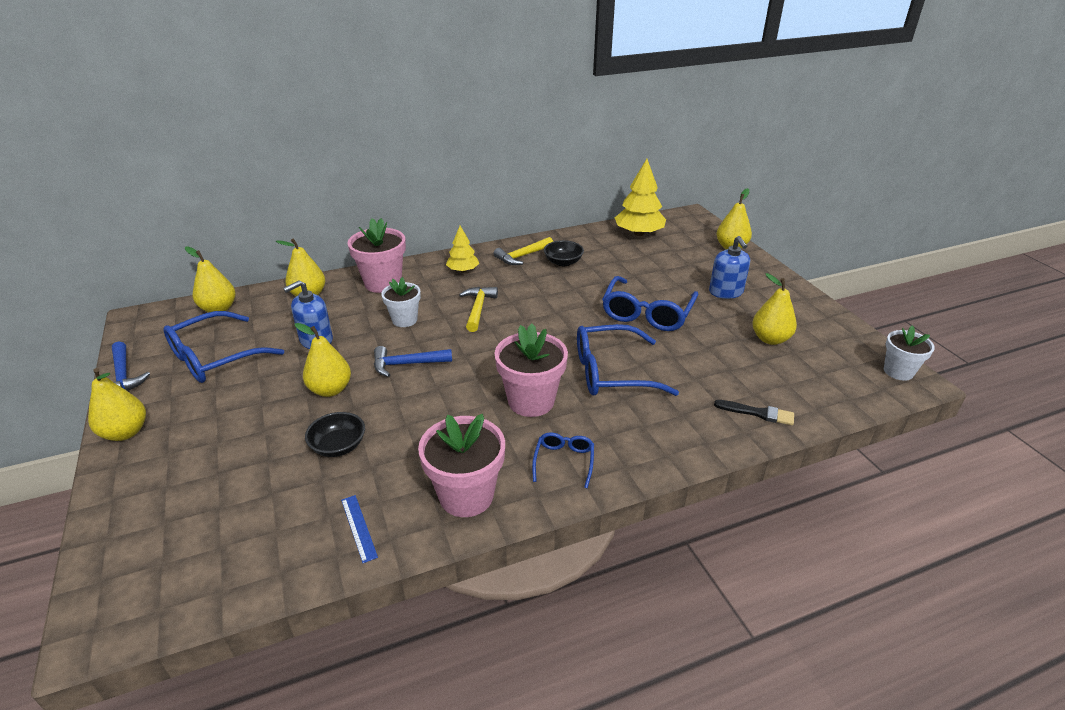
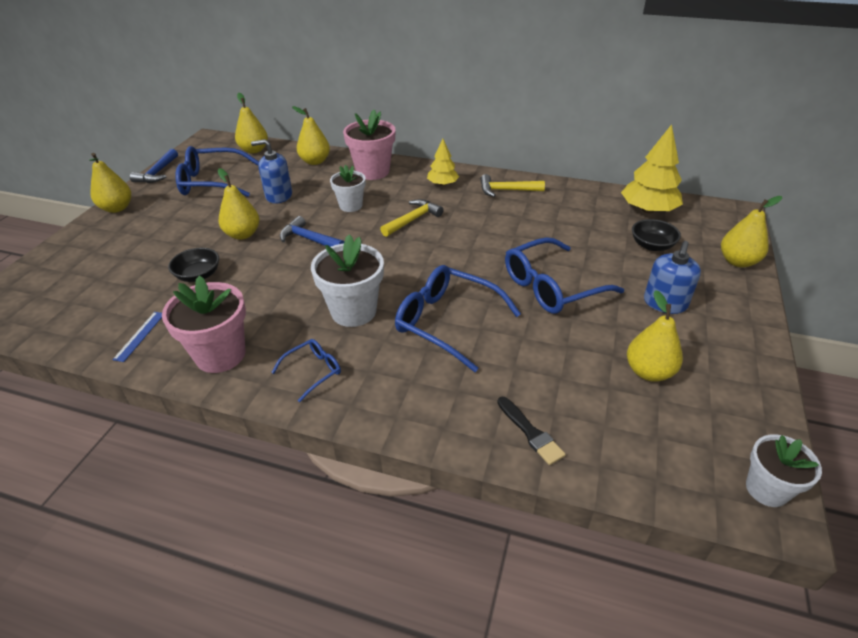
camera: 40 degrees right, 5 degrees up
(531, 401) = (353, 311): pink flower pot -> white flower pot
(563, 262) = (535, 209): black bowl -> black bowl (652, 245)

